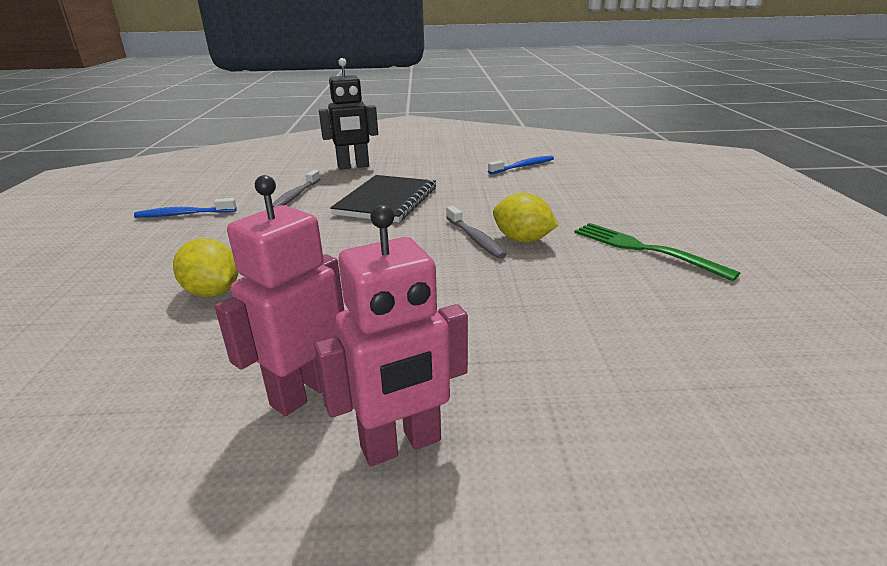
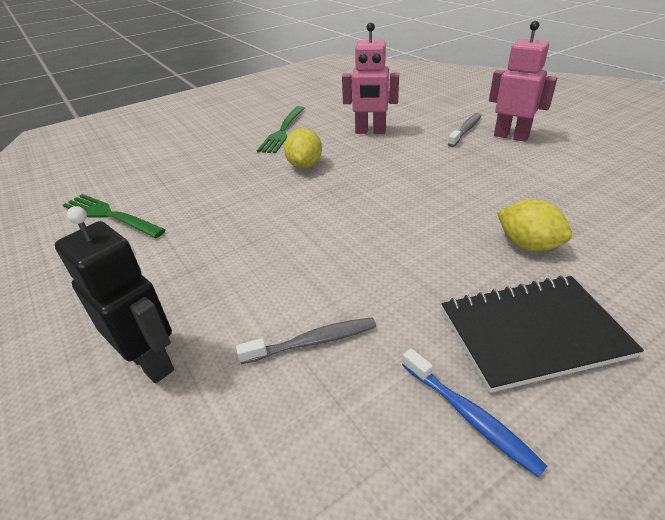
camera: 120 degrees left, 10 degrees up
(213, 292) = (528, 245): yellow lemon -> yellow lemon turned 60 degrees counterclockwise
(304, 392) = (527, 164): pink robot -> pink robot (370, 131)
(386, 201) = (275, 256): black notebook -> black notebook (533, 333)
(475, 239) = (320, 181): grey toothbrush -> grey toothbrush (466, 130)
(523, 166) = (110, 215): blue toothbrush -> green fork

